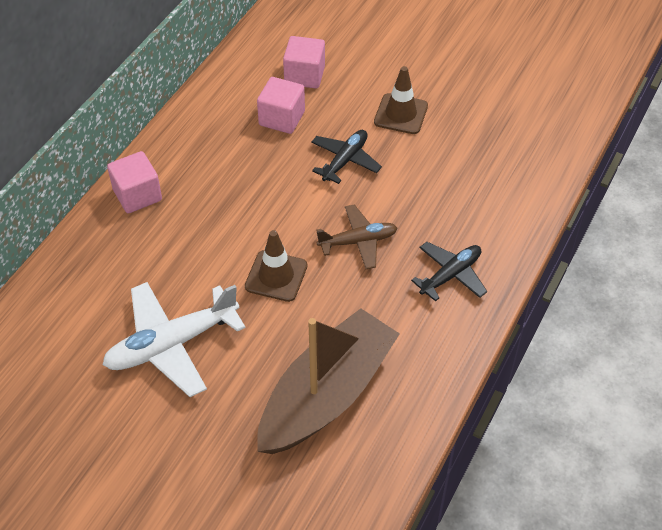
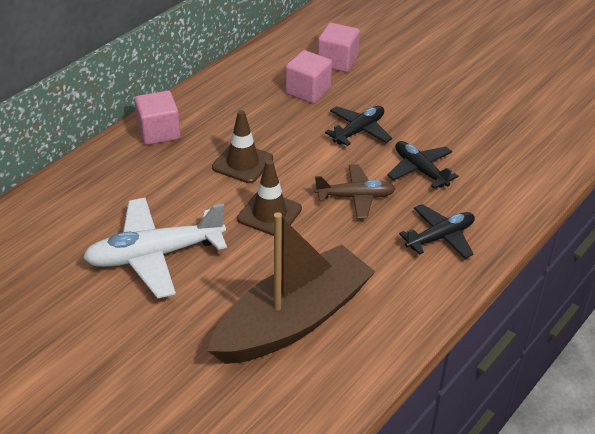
camera: 10 degrees right, 10 degrees down
(401, 114) = (420, 101): brown traffic cone -> brown traffic cone (242, 163)
(416, 199) = (420, 170): none -> black plane

